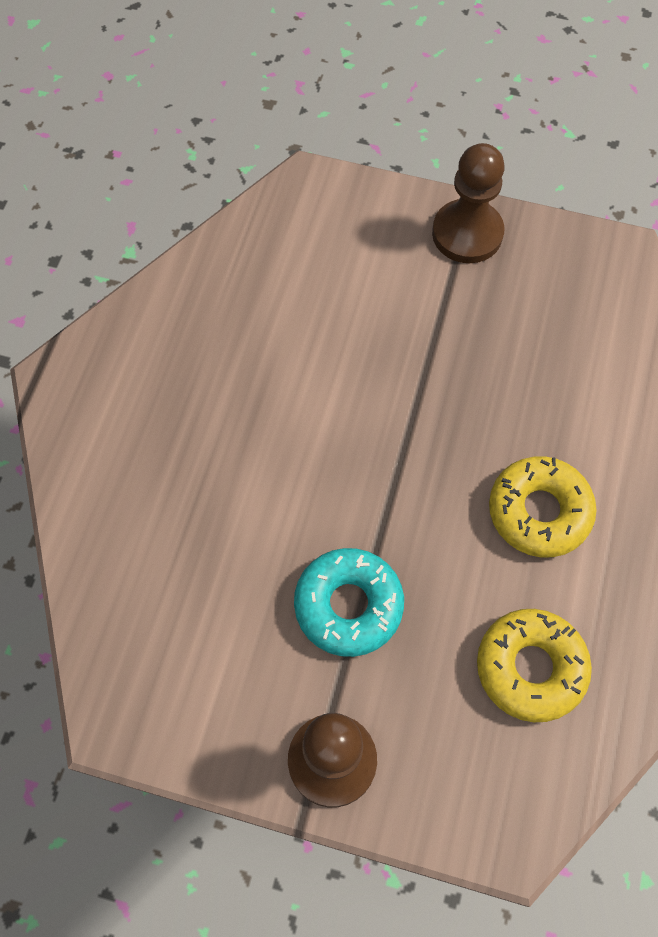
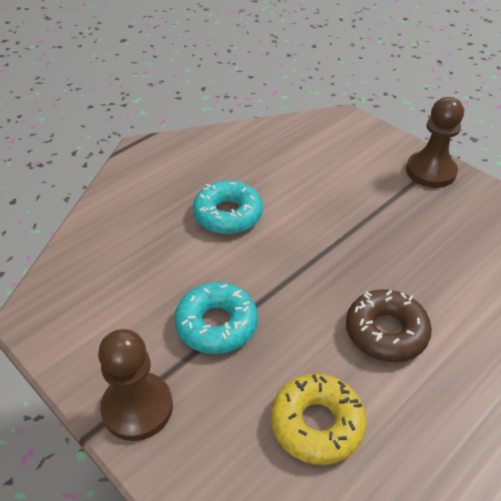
camera: 30 degrees right, 20 degrees down
(256, 435) = (228, 214): none -> turquoise donut
(539, 511) = (386, 332): yellow donut -> brown donut

